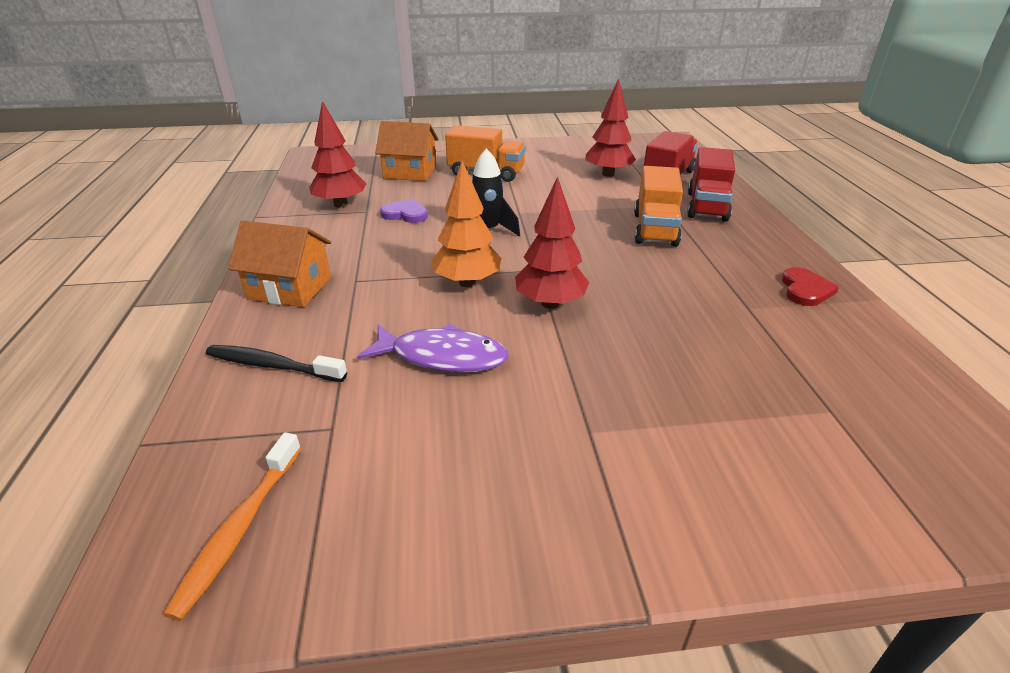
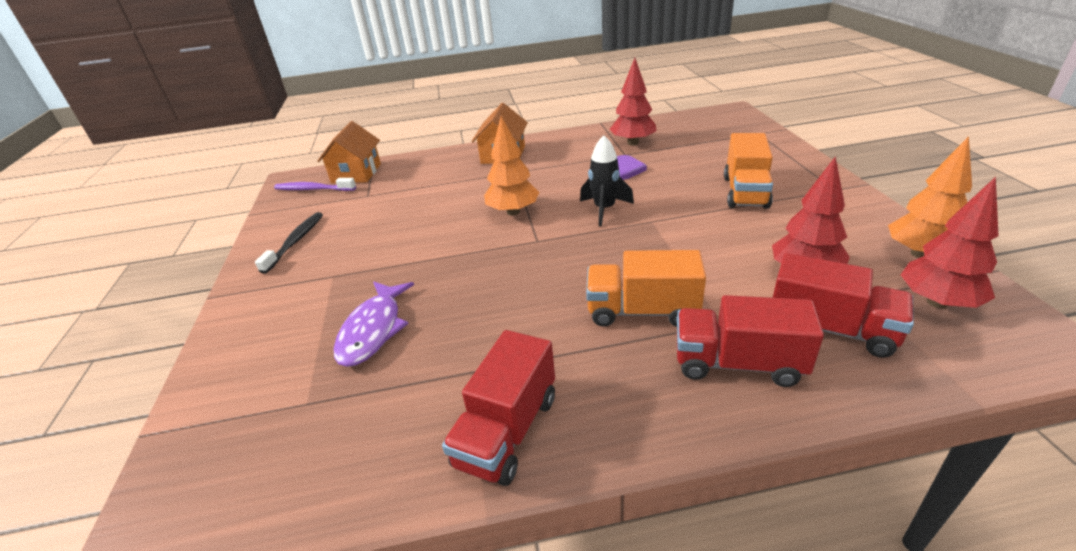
camera: 90 degrees right, 0 degrees up
(239, 529) = (313, 189): orange toothbrush -> purple toothbrush
(272, 365) = (423, 169): black toothbrush -> black toothbrush (295, 242)
(410, 172) = (720, 156): orange house -> orange house (356, 173)
(442, 356) = (421, 215): purple fish -> purple fish (373, 330)
(550, 303) = (482, 251): red tree -> red tree (937, 302)
(590, 144) = (920, 254): none -> orange tree
(805, 290) = (507, 430): red heart -> red truck

